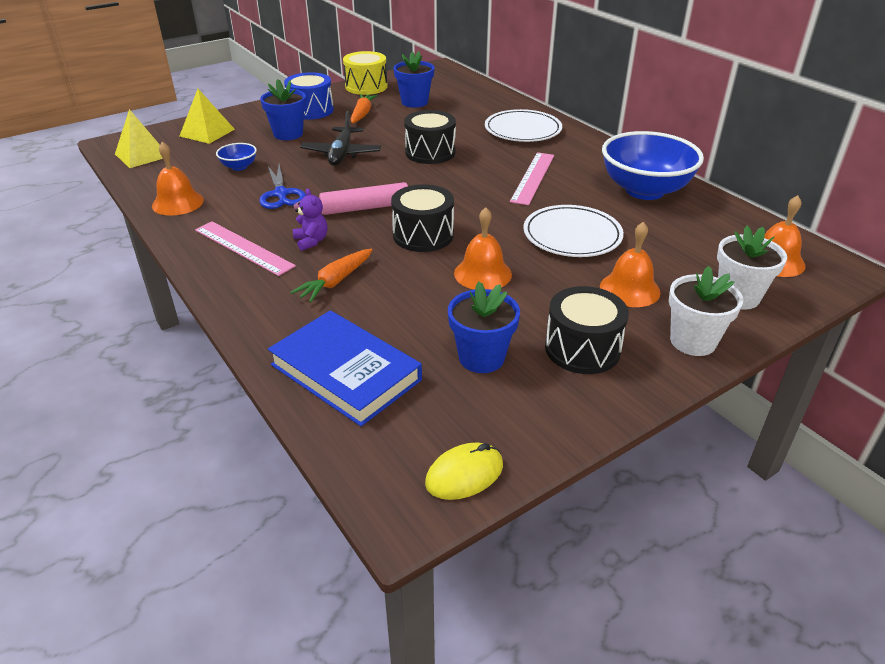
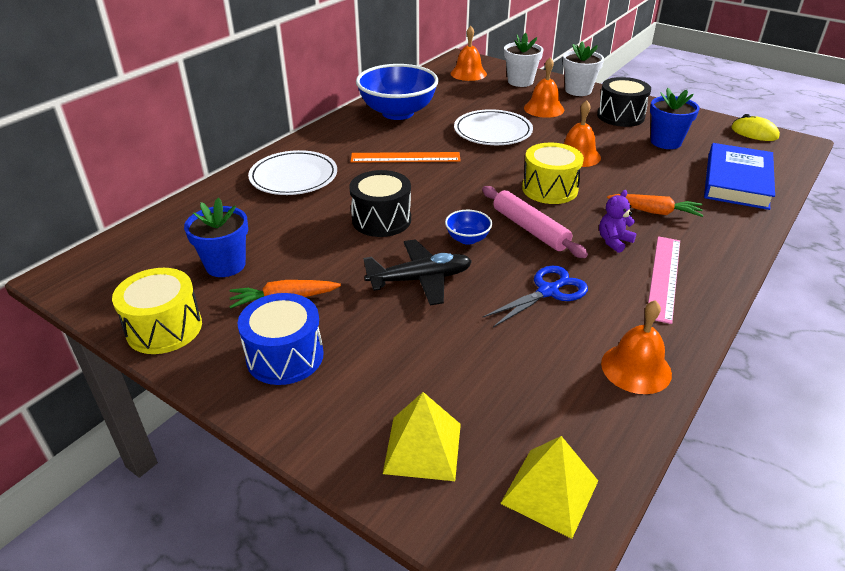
camera: 110 degrees left, 0 degrees up
(239, 167) = (510, 354): blue bowl -> blue bowl (467, 239)
(288, 134) = (384, 348): blue flower pot -> none
(423, 235) = (549, 189): black drum -> yellow drum
(533, 178) = (405, 157): pink ruler -> orange ruler

